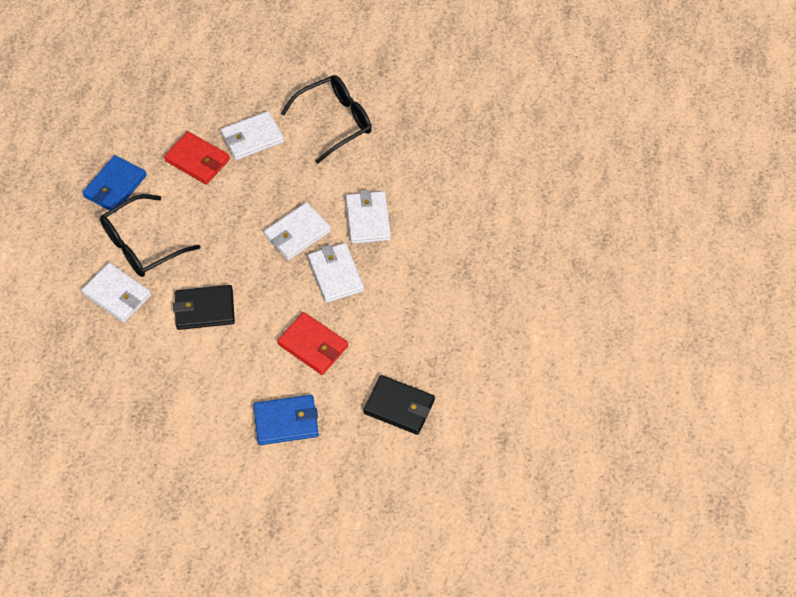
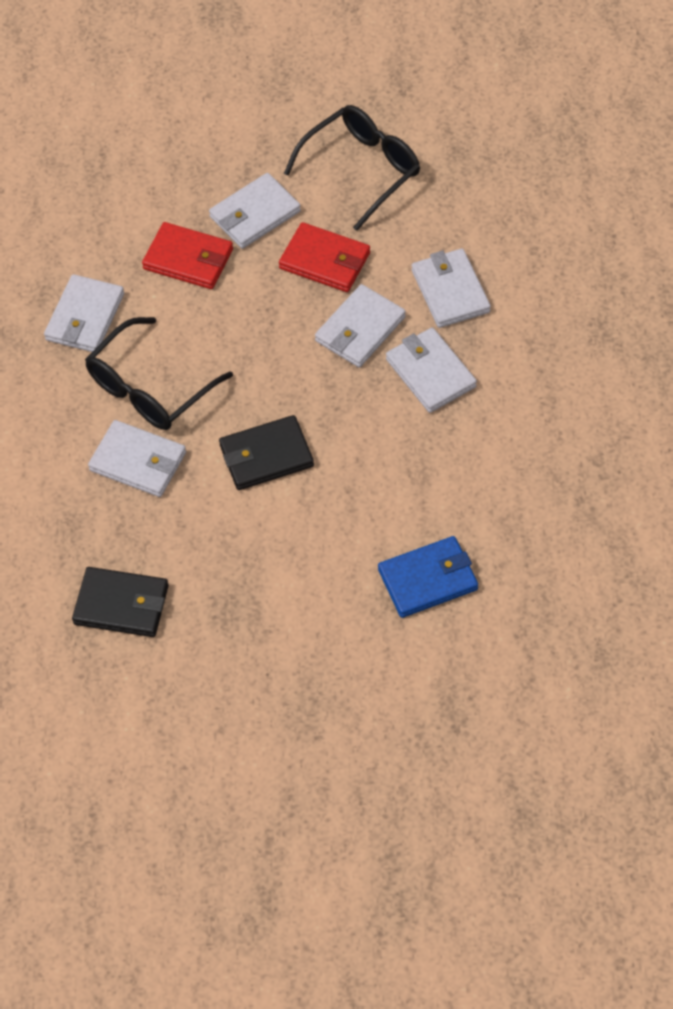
camera: 10 degrees left, 0 degrees up
(115, 186) = (85, 317): blue wallet -> white wallet
(313, 345) = (431, 472): red wallet -> red wallet (325, 261)
(399, 407) = (573, 527): black wallet -> black wallet (121, 605)

